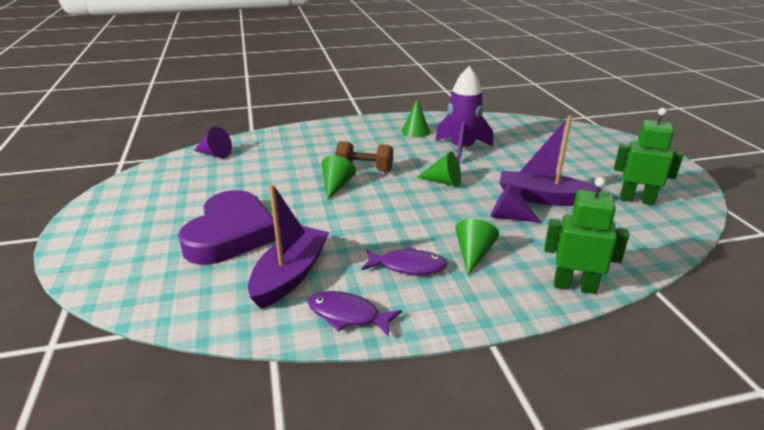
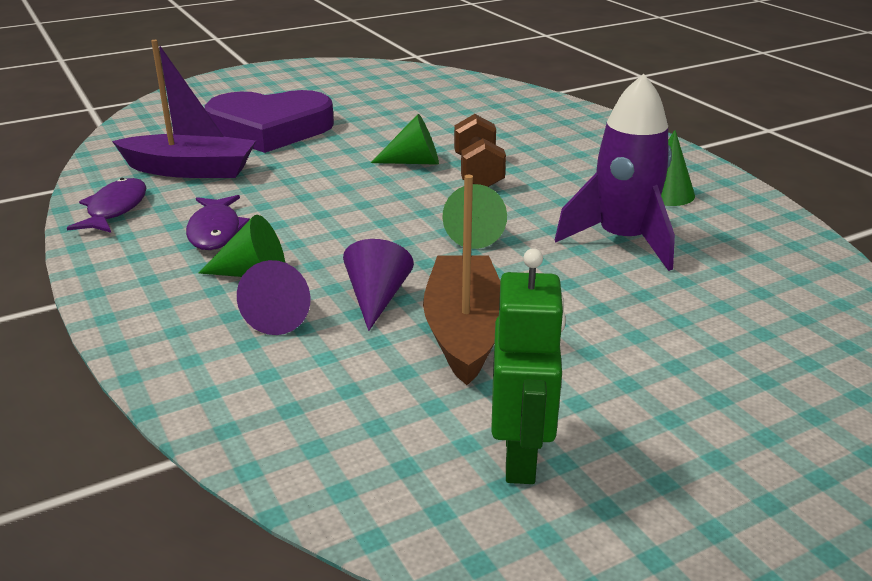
camera: 75 degrees right, 0 degrees up
(214, 154) = (460, 86): purple cone -> purple cone (281, 315)
(543, 198) = (464, 331): purple boat -> brown boat
(574, 286) = (174, 363): green robot -> none

